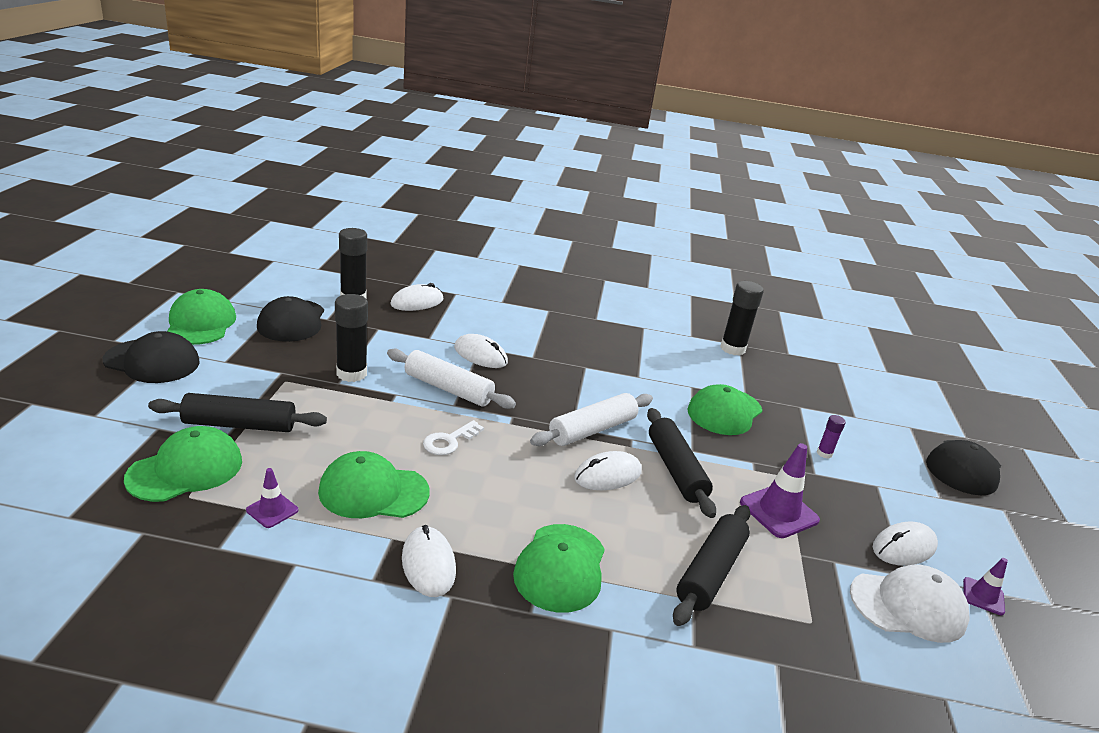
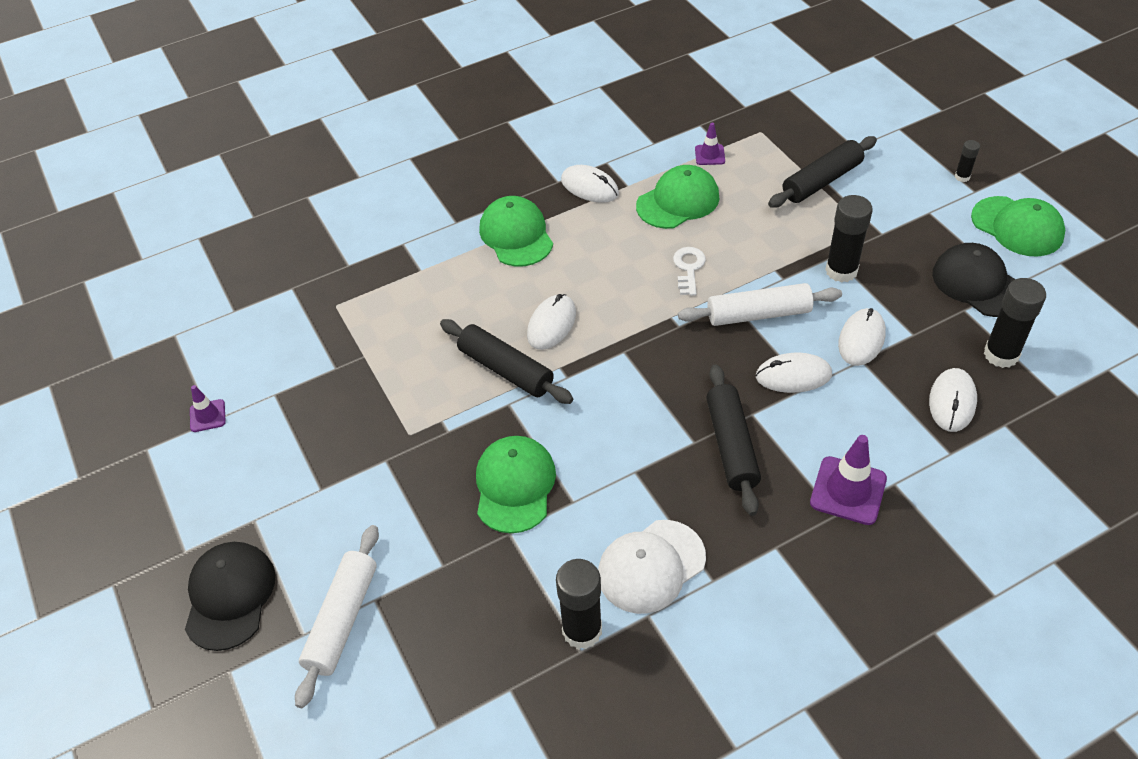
camera: 150 degrees right, 20 degrees up
(152, 361) = (962, 177): black cap -> black glue stick
(185, 469) = (791, 140): green cap -> none
(592, 430) = (606, 361): white rolling pin -> white rolling pin (342, 620)
(710, 572) = (421, 296): black rolling pin -> black rolling pin (731, 445)
(779, 511) = (398, 387): purple traffic cone -> purple traffic cone (848, 491)
(824, 453) = (386, 498): purple glue stick -> none
(904, 547) = (281, 423): white mouse -> white mouse (861, 339)
(908, 606) = (268, 365): white cap -> white cap (651, 566)

